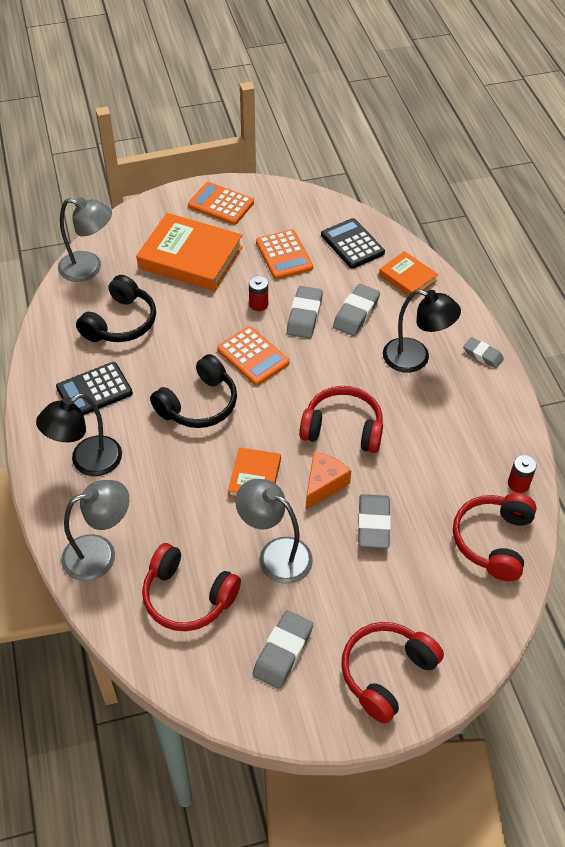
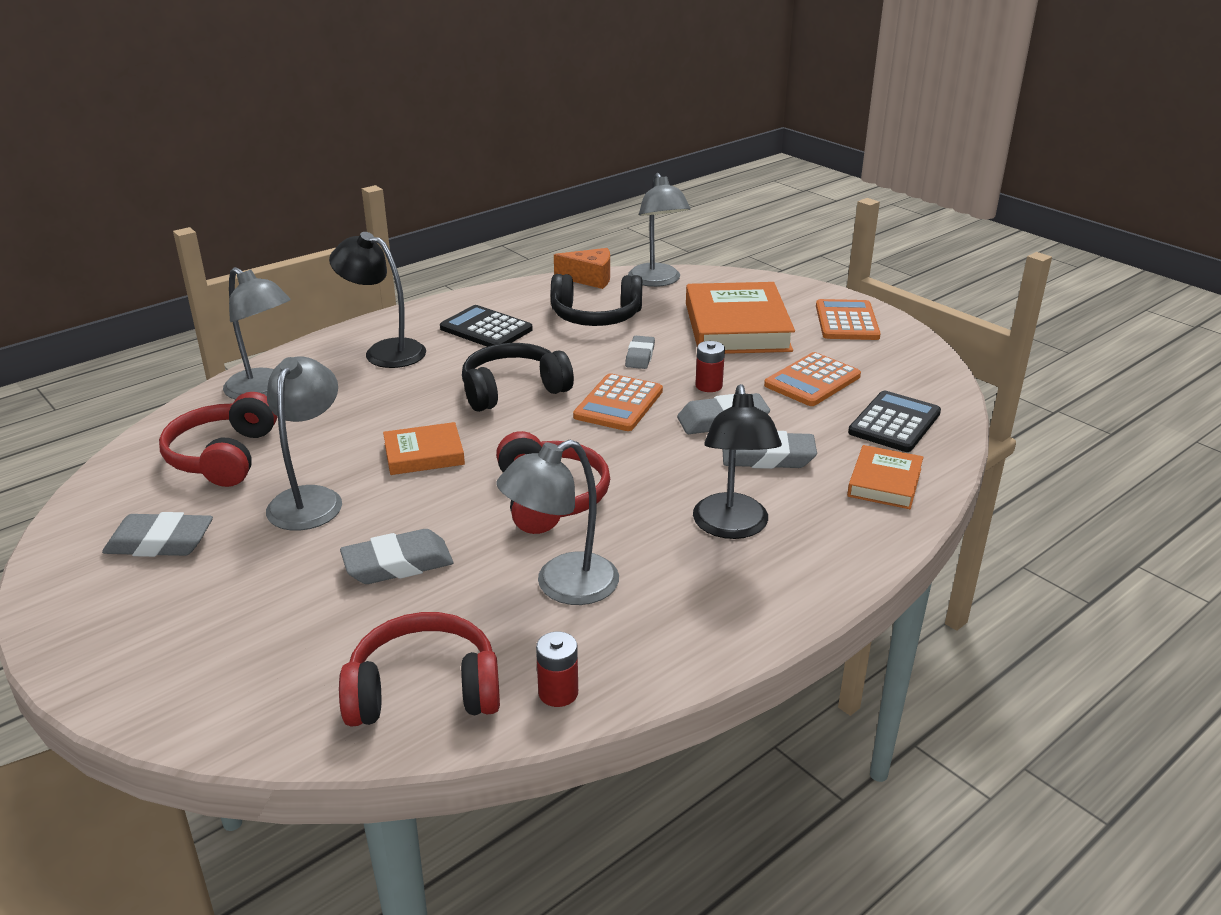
camera: 65 degrees right, 20 degrees down
(199, 404) = (513, 390): black headphones -> black headphones turned 135 degrees clockwise
(323, 484) = (443, 506): orange cheese -> orange cheese (590, 278)
(386, 673) = (143, 638): red headphones -> none
(432, 452) = (562, 586): none -> grey lamp
(482, 355) = (802, 590): grey eraser -> grey eraser (640, 356)

